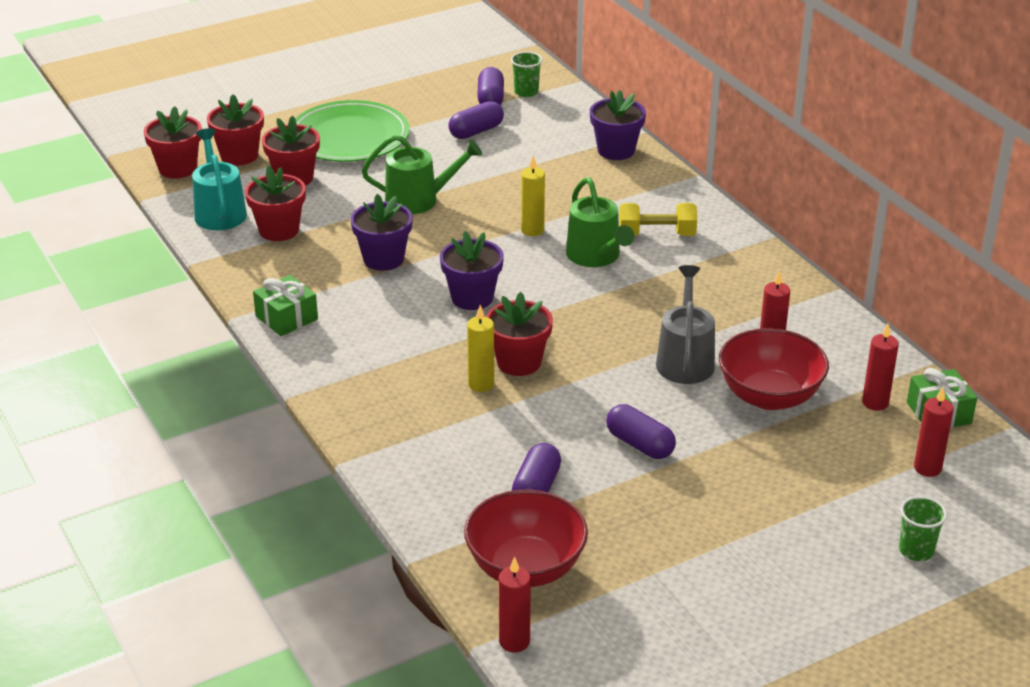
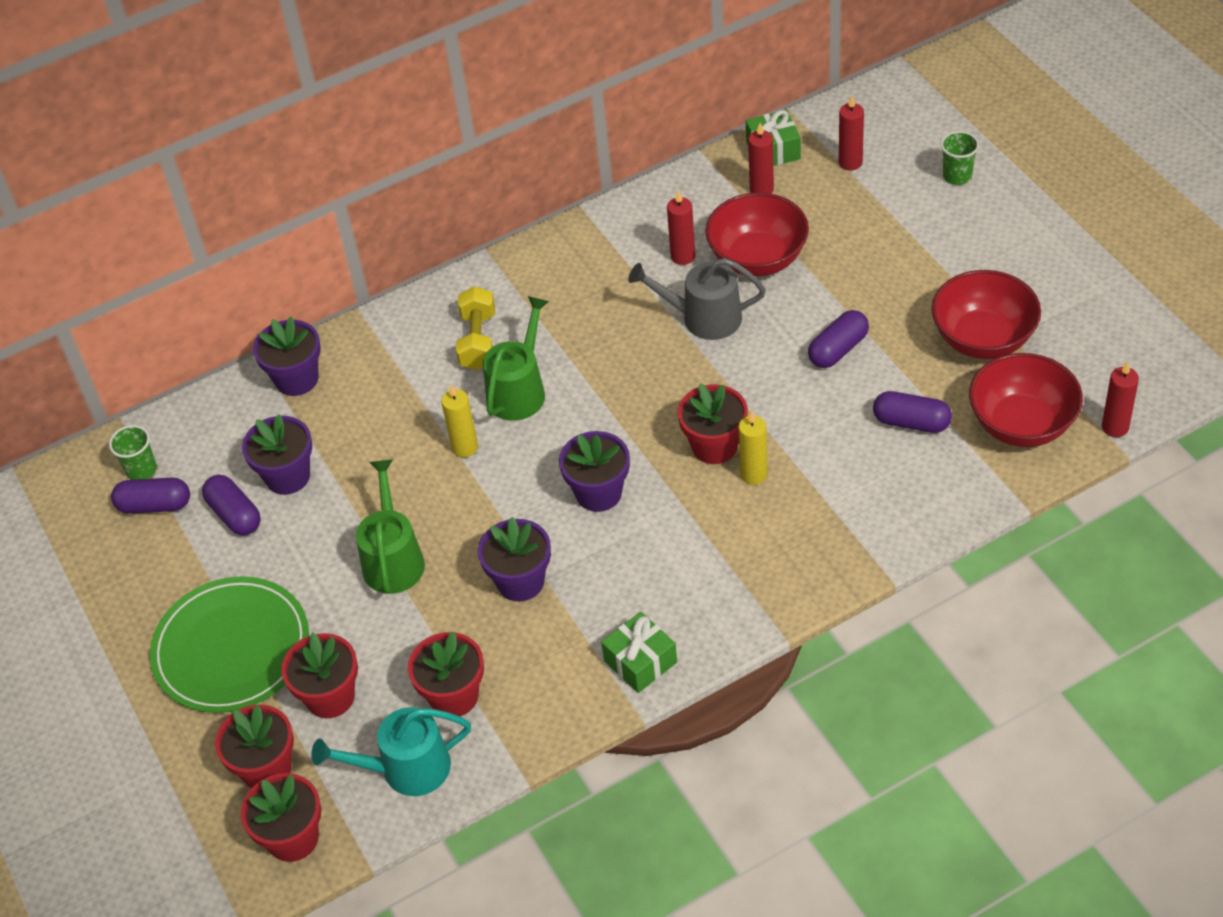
camera: 85 degrees left, 15 degrees up
(511, 151) = (287, 476): none -> purple flower pot
(596, 256) = (519, 390): green watering can -> green watering can turned 45 degrees counterclockwise
(652, 550) = (983, 339): none -> red bowl

